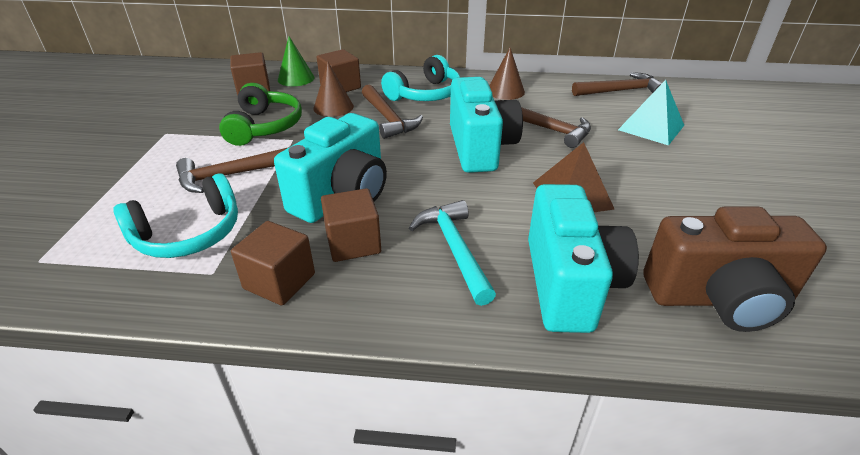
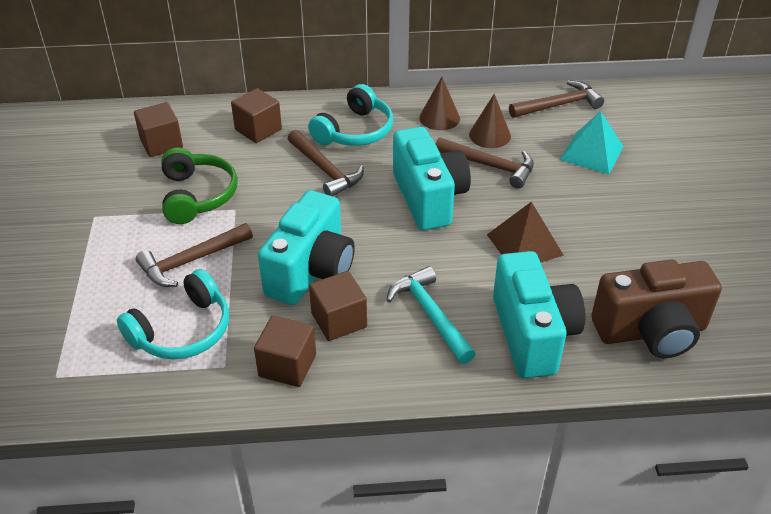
camera: 10 degrees left, 5 degrees up
(296, 78) = (203, 122): green cone -> none
(333, 107) = (261, 160): brown cone -> brown cone (490, 135)

